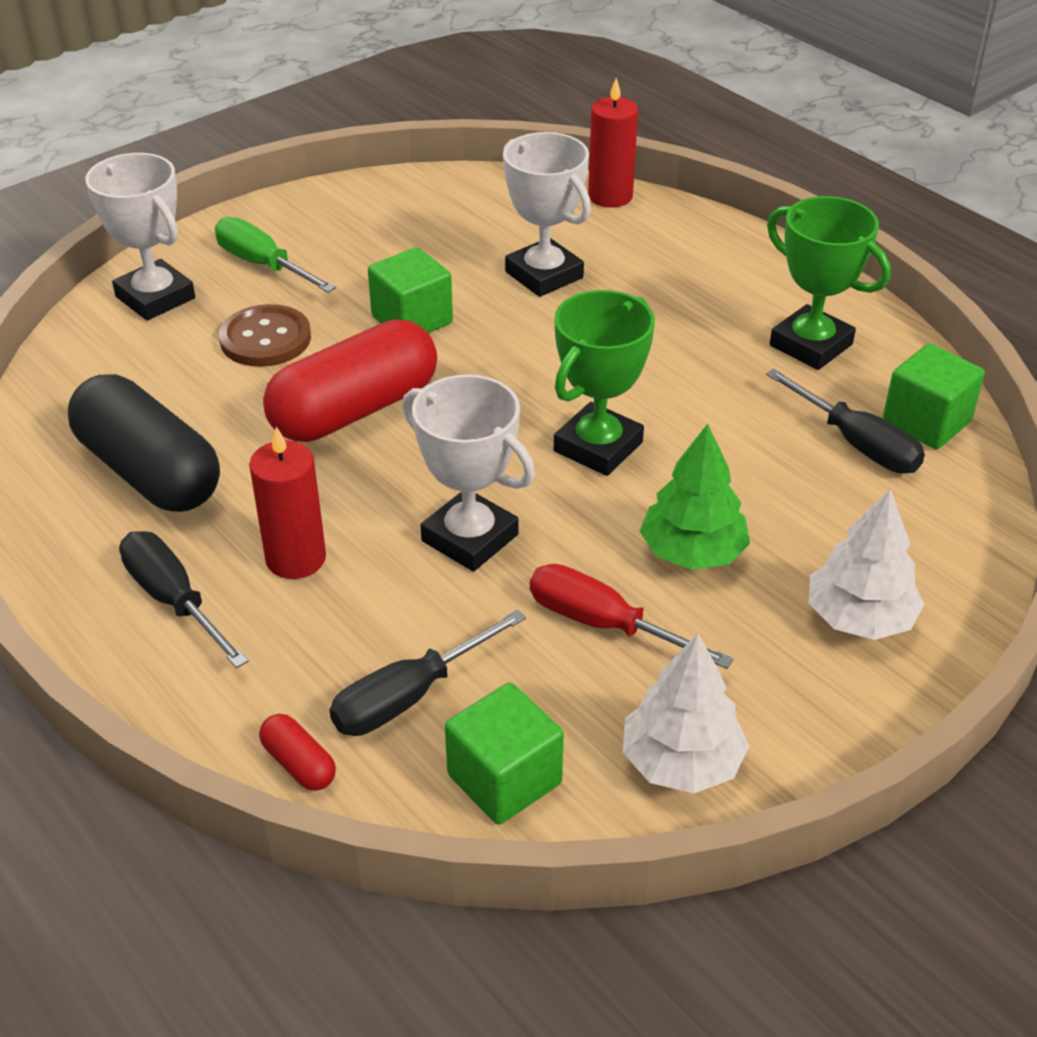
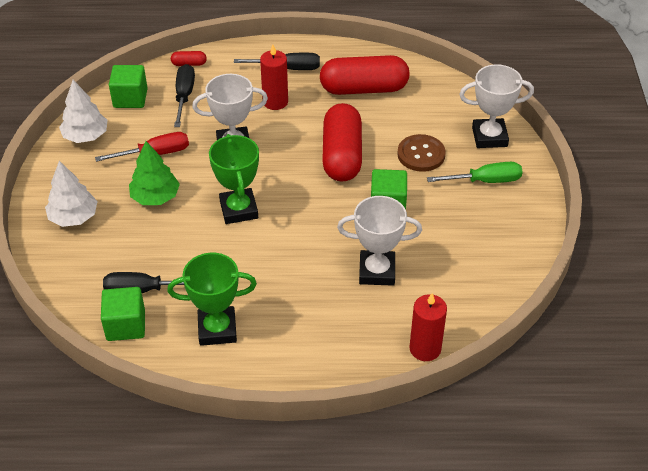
camera: 130 degrees right, 5 degrees up
(150, 472) = (364, 89): black capsule -> red capsule

